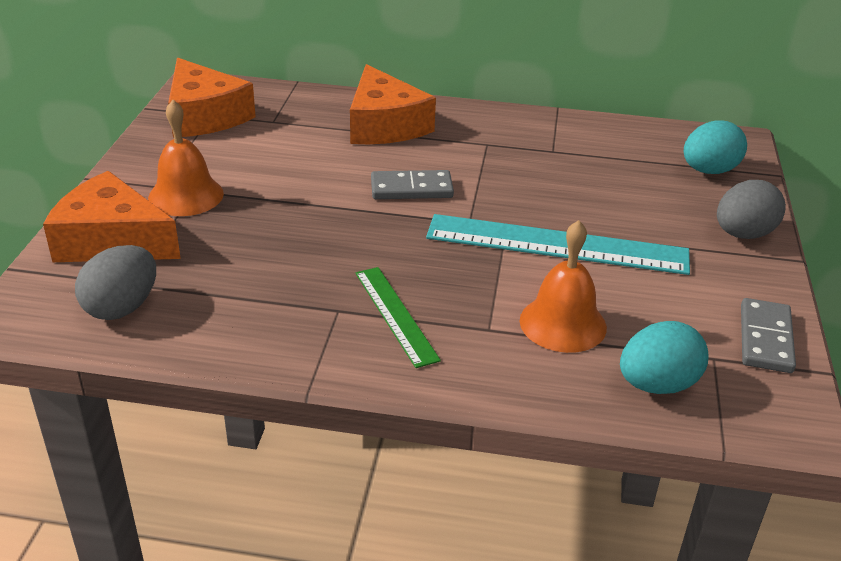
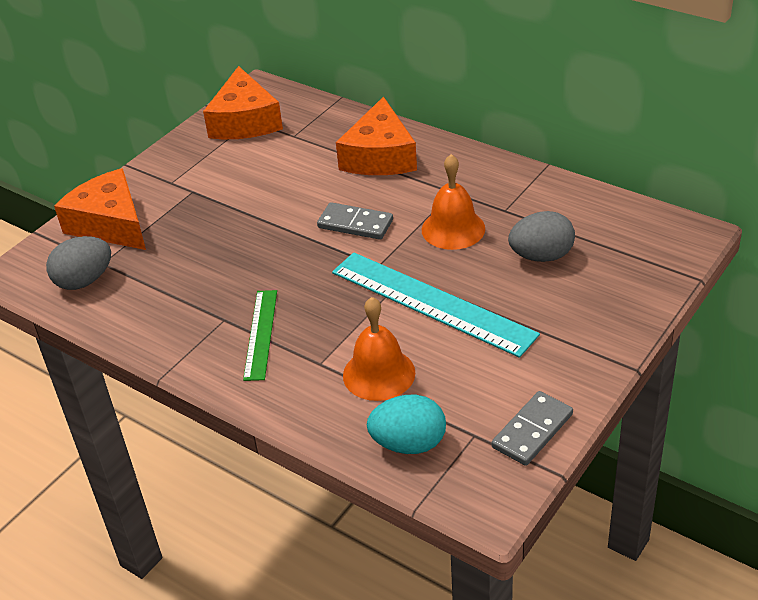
camera: 30 degrees right, 5 degrees up
(186, 195) = (183, 195): orange bell -> orange bell (453, 229)
(709, 171) = (632, 260): turquoise egg -> none
(743, 234) = (604, 331): grey egg -> grey egg (541, 256)

